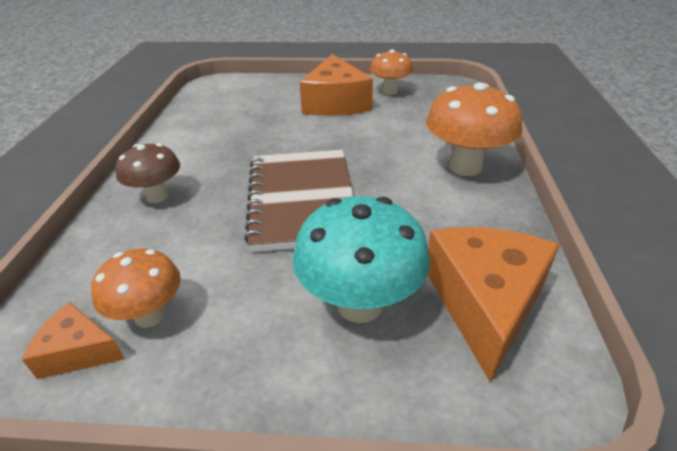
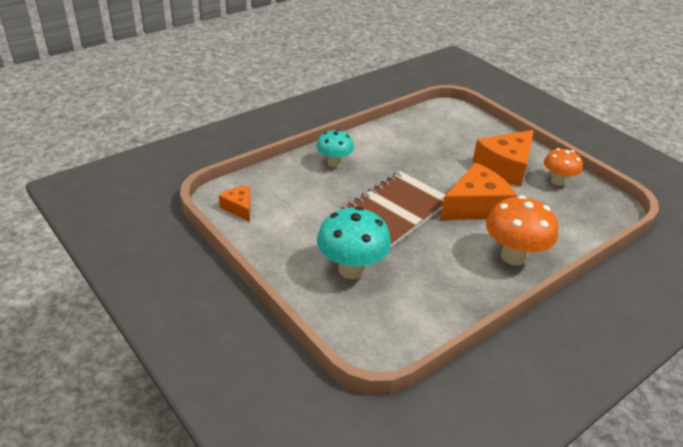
camera: 45 degrees right, 0 degrees up
(150, 315) = (273, 213): orange mushroom -> none
(157, 196) = (334, 163): brown mushroom -> turquoise mushroom
(485, 303) = (403, 311): orange cheese -> orange cheese (476, 206)

